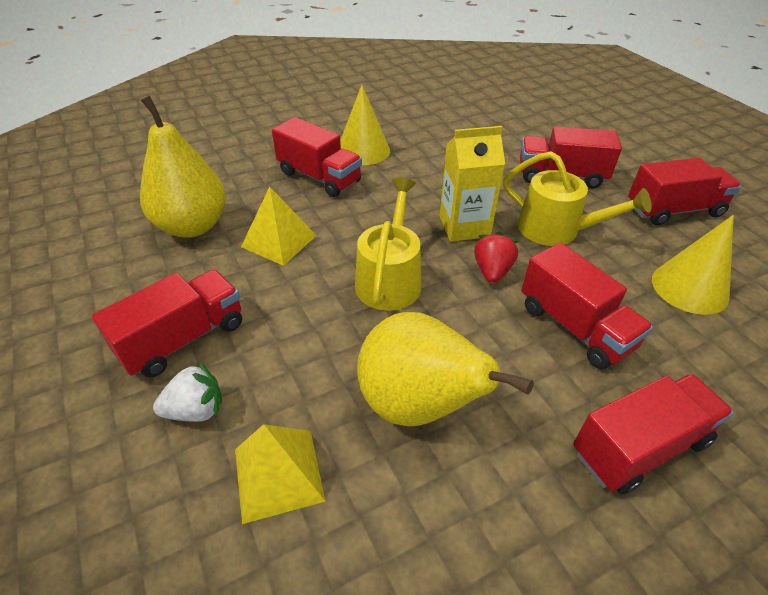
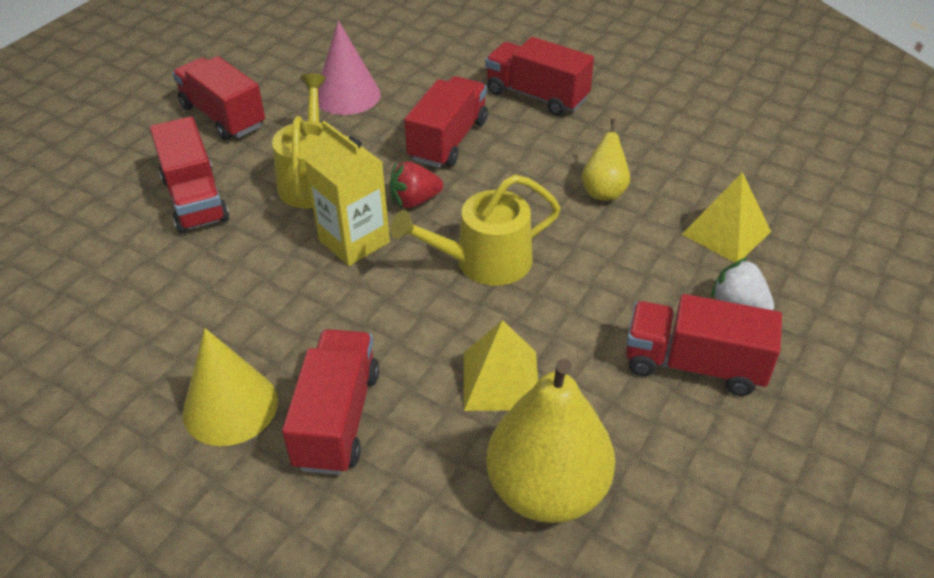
camera: 120 degrees left, 0 degrees up
(418, 405) = (604, 191): yellow pear -> yellow pear, size x0.52
(689, 288) = (347, 95): yellow cone -> pink cone

